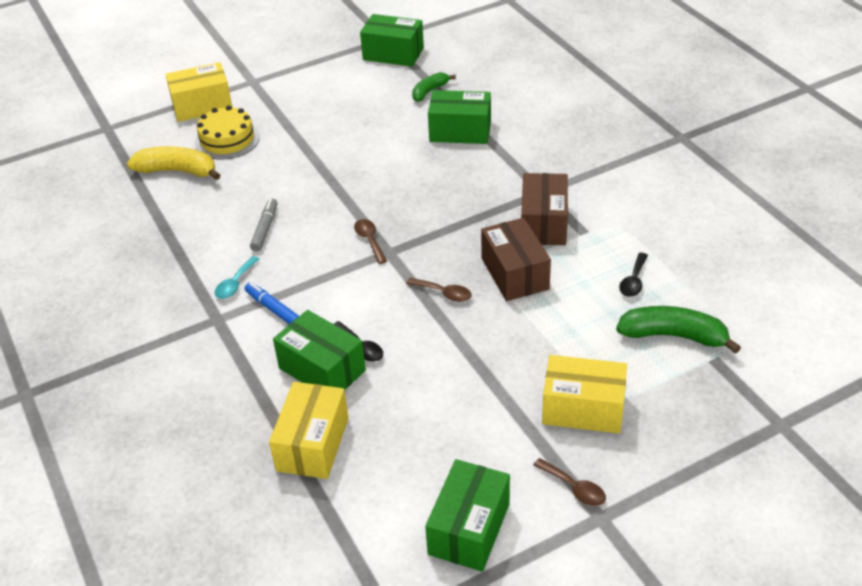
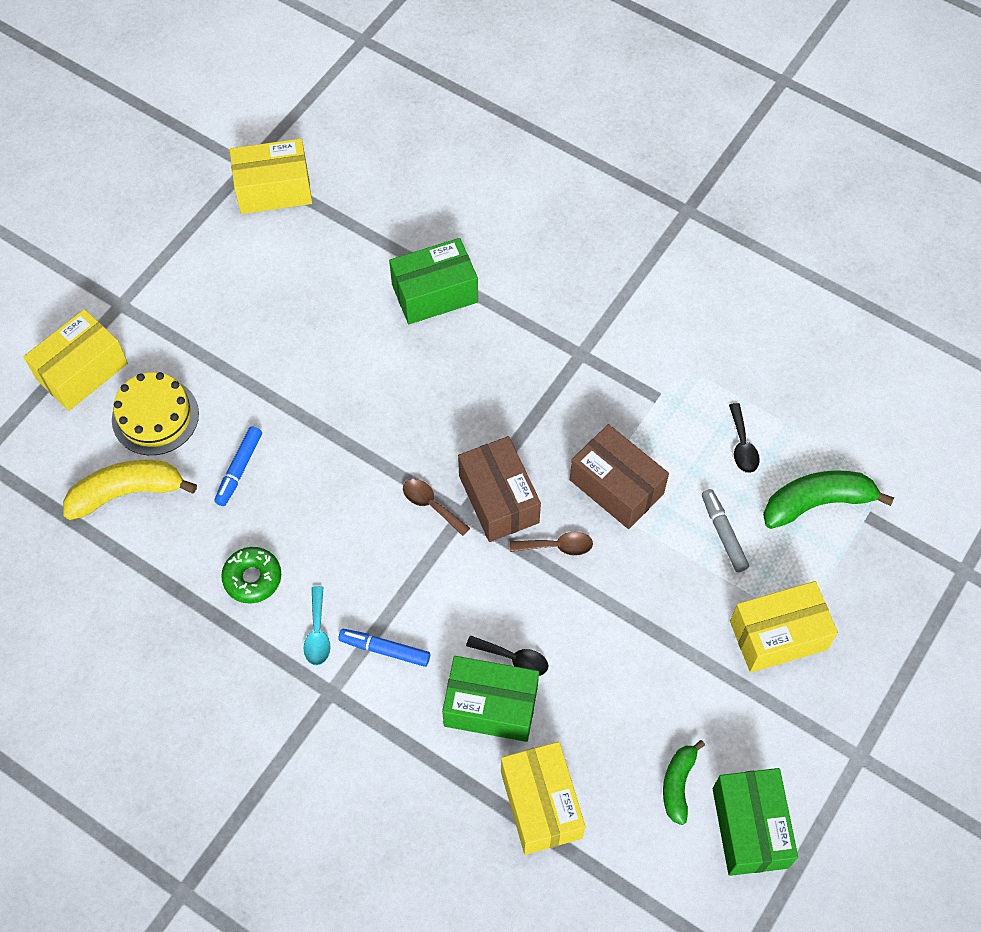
camera: 30 degrees left, 20 degrees up
(218, 239) = (252, 578): none -> green donut
(257, 181) = (239, 469): none -> blue marker
(265, 229) = (298, 539): grey marker -> grey marker (723, 533)
(393, 54) = (274, 189): green box -> yellow box
(429, 91) = (359, 239): green banana -> green banana (678, 784)
(543, 223) = (607, 401): brown box -> brown box (499, 499)
(574, 488) = (819, 734): brown spoon -> none

